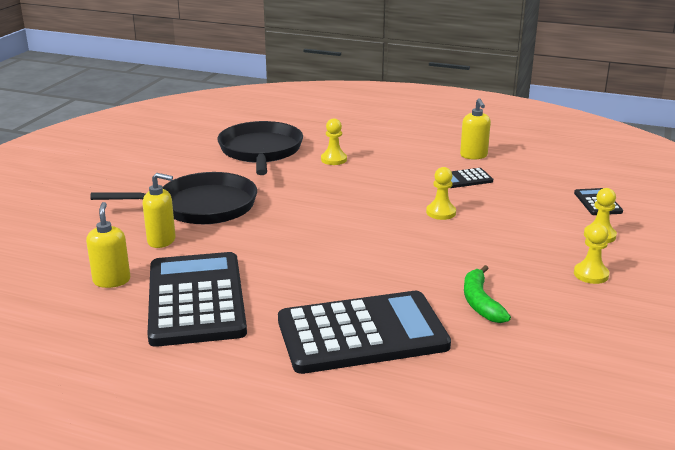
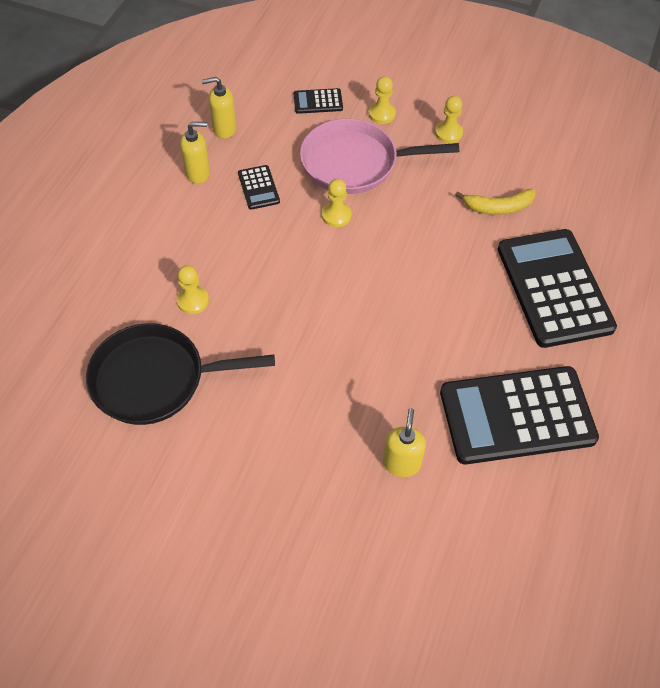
camera: 90 degrees left, 30 degrees up
(112, 280) = (489, 499): yellow soap dispenser -> yellow soap dispenser (224, 129)
(201, 206) = (316, 432): black pan -> none
(480, 302) = (498, 207): green banana -> yellow banana
(516, 221) = (354, 163): none -> pink pan

